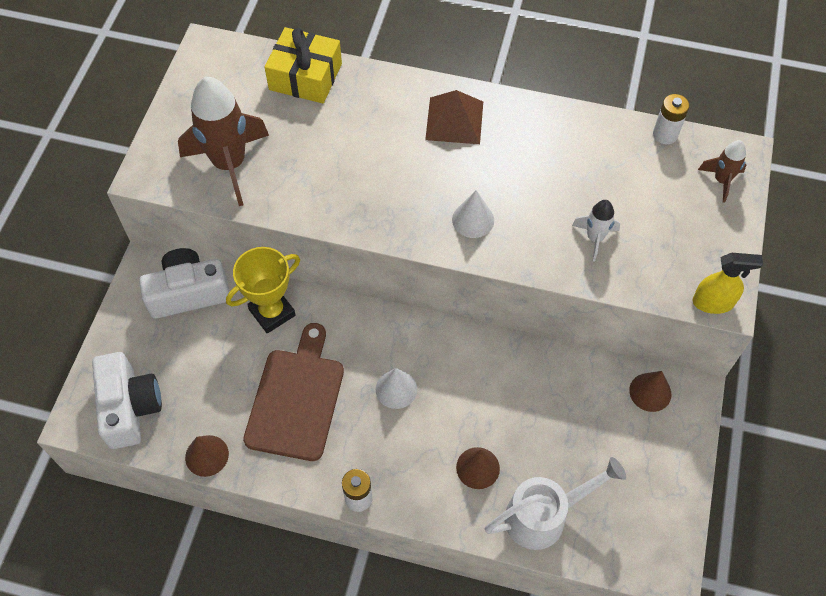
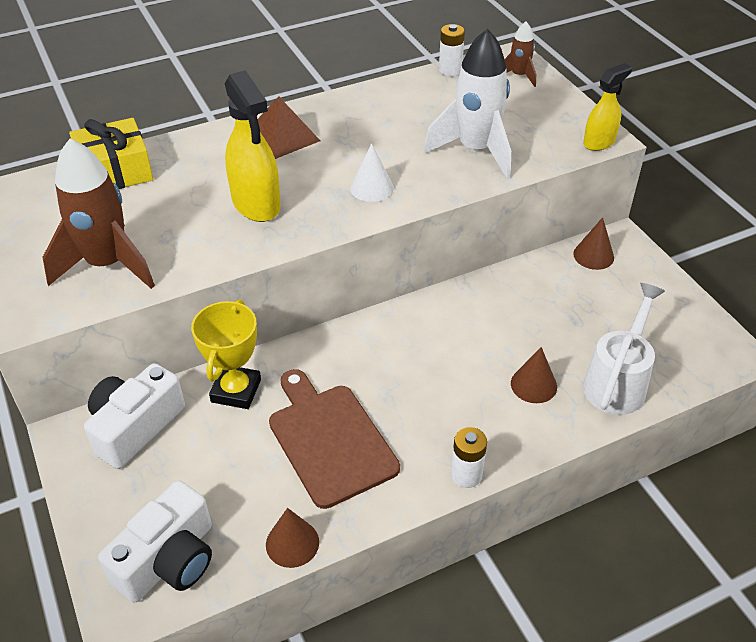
camera: 40 degrees left, 15 degrees down
(130, 407) = (169, 560): white camera -> white camera turned 90 degrees clockwise
(374, 177) = (256, 204): none -> yellow spray bottle
(396, 389) = (408, 375): white cone -> none
(594, 238) = (476, 150): white rocket -> white rocket, size x2.01

